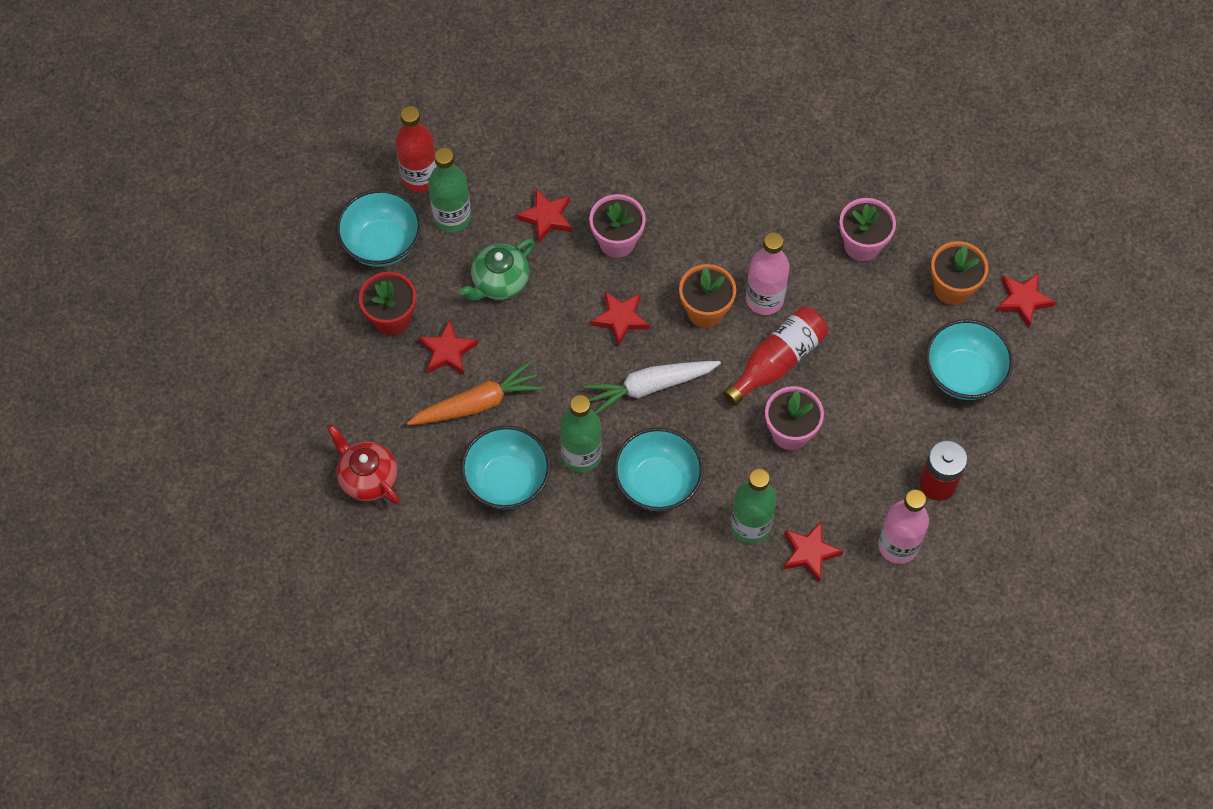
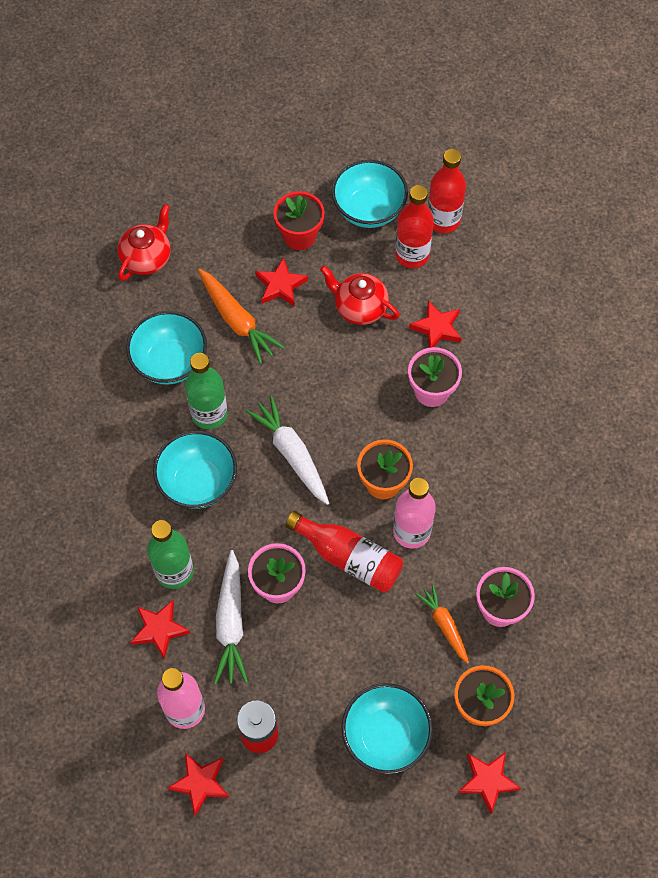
camera: 75 degrees right, 0 degrees up
(452, 217) = (412, 255): green bottle -> red bottle
(499, 282) = (359, 307): green teapot -> red teapot
(620, 318) = (353, 413): red star -> red star (200, 783)
(819, 484) = (231, 623): none -> white carrot
(867, 296) = (444, 625): none -> orange carrot

